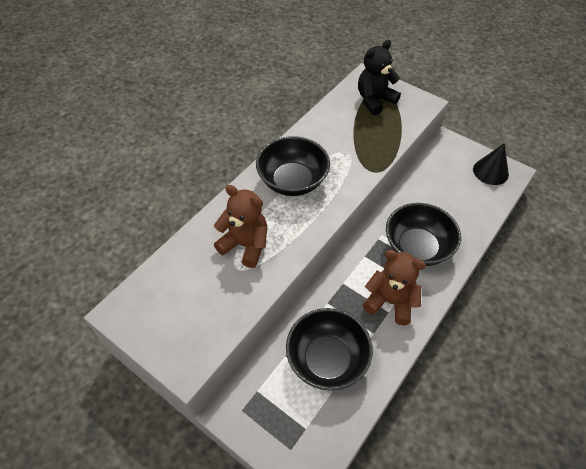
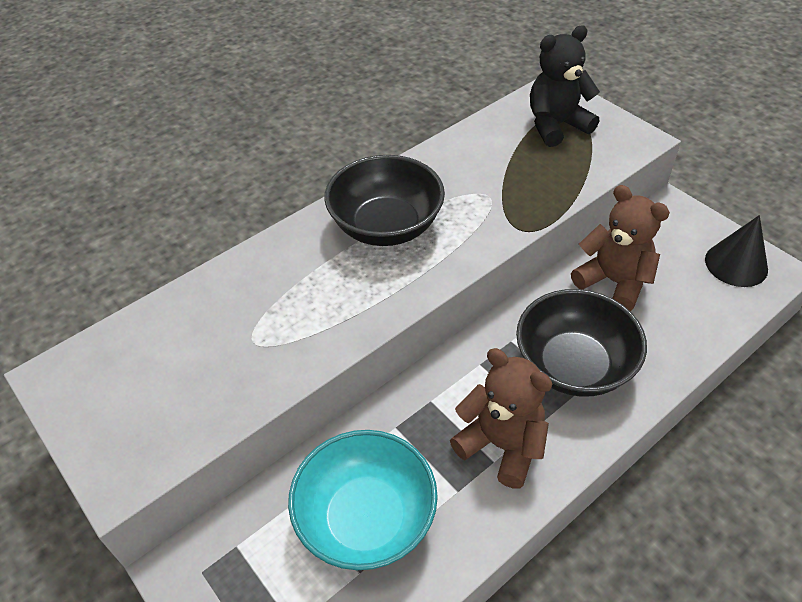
camera: 15 degrees right, 5 degrees down
(245, 245) = (279, 309): brown teddy bear -> brown teddy bear (613, 282)
(327, 359) = (366, 518): black bowl -> turquoise bowl

